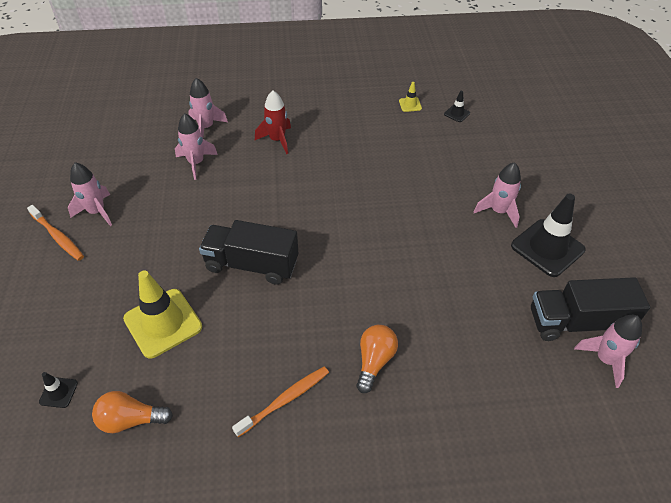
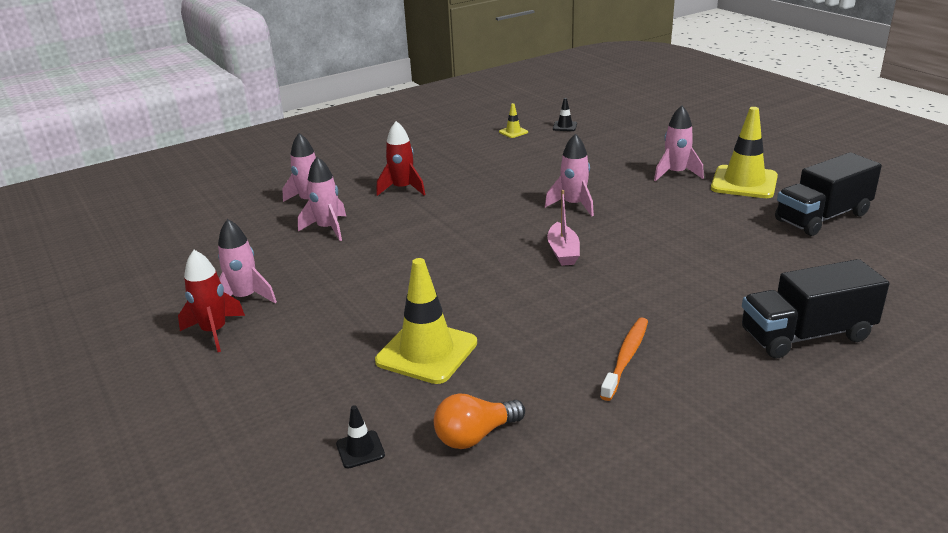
camera: 25 degrees left, 20 degrees down
(58, 236) = (214, 332): orange toothbrush -> red rocket
(252, 264) = (477, 279): black truck -> black truck (806, 335)
(333, 264) = (563, 252): none -> pink boat
(374, 361) = (680, 300): orange light bulb -> none
(547, 248) = (744, 182): black traffic cone -> yellow traffic cone
(605, 359) = (870, 231): pink rocket -> pink rocket (574, 205)

